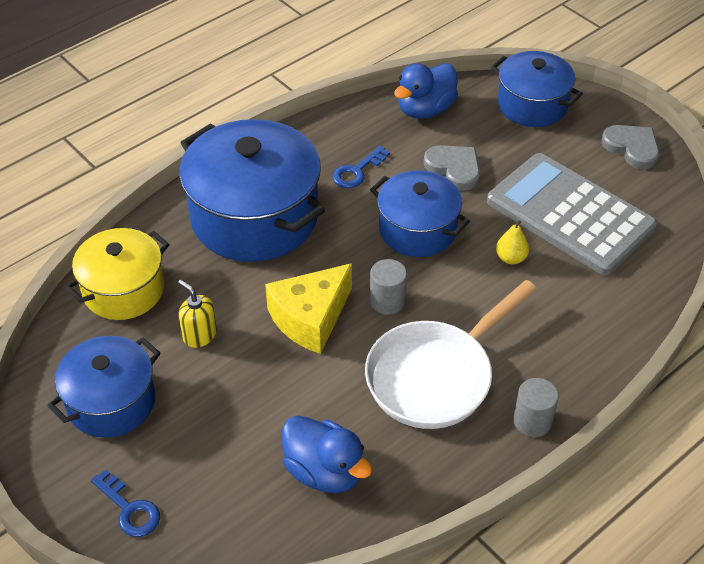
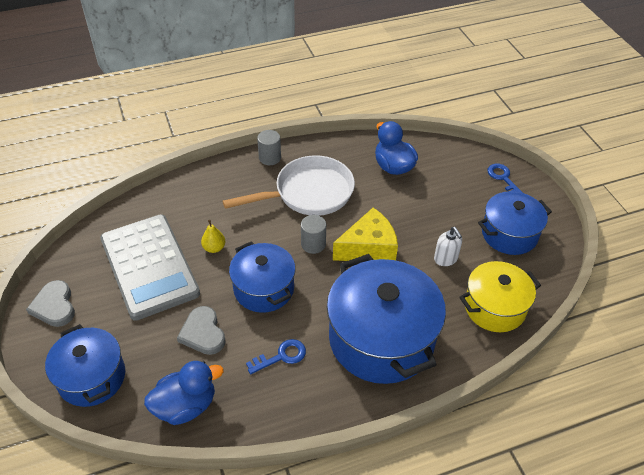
camera: 160 degrees left, 0 degrees up
(199, 335) = (445, 259): yellow soap dispenser -> white soap dispenser

